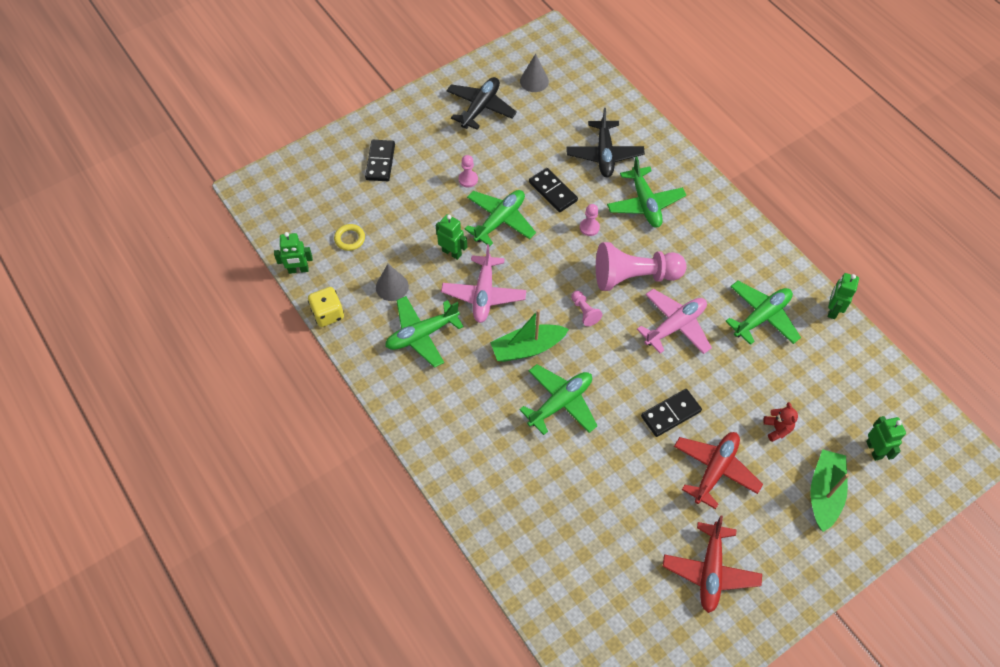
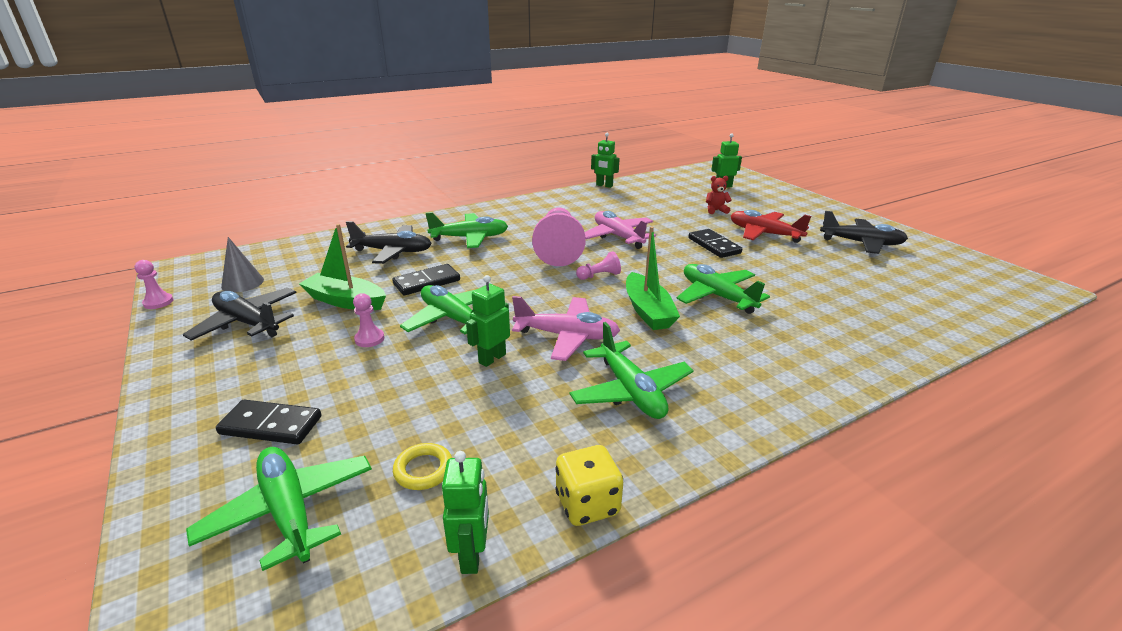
camera: 85 degrees left, 30 degrees down
(392, 287) = (540, 419): grey cone -> none
(589, 227) = (488, 266): pink pawn -> pink pawn (158, 302)
(710, 571) = (861, 243): red plane -> black plane
(761, 317) = (609, 206): green plane -> green plane (289, 511)
(824, 493) = (766, 202): green boat -> green boat (346, 301)

